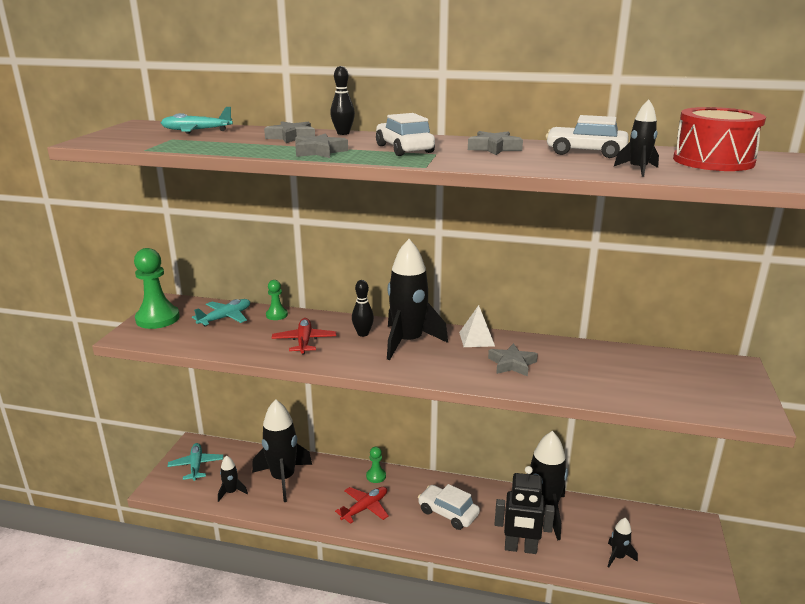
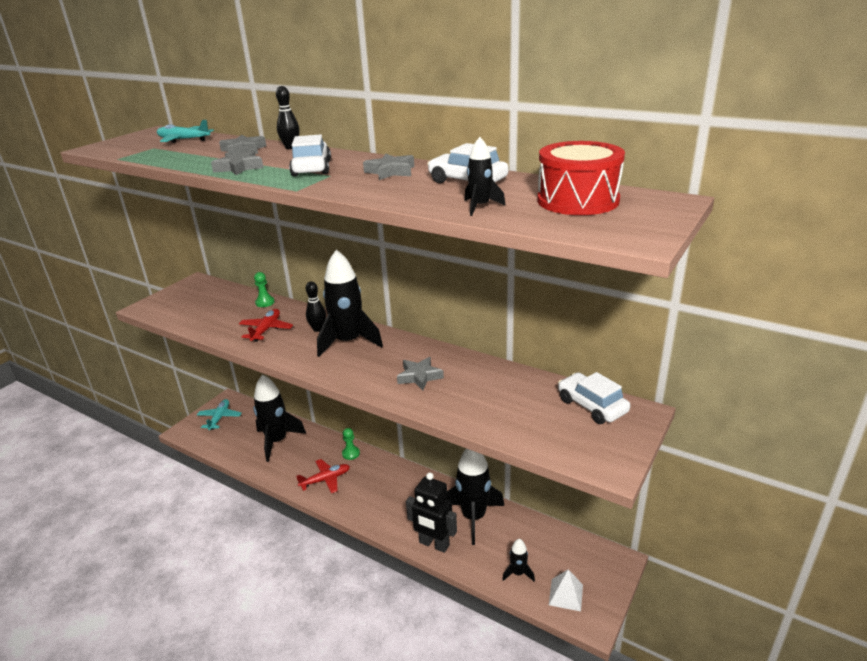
camera: 20 degrees right, 5 degrees up
(157, 319) = (176, 295): green pawn -> none
(225, 318) = (225, 300): turquoise plane -> none
(231, 492) = (232, 445): black rocket -> none
(448, 513) = (391, 498): white car -> white car (592, 406)
(476, 339) = (410, 347): white pyramid -> white pyramid (566, 594)

